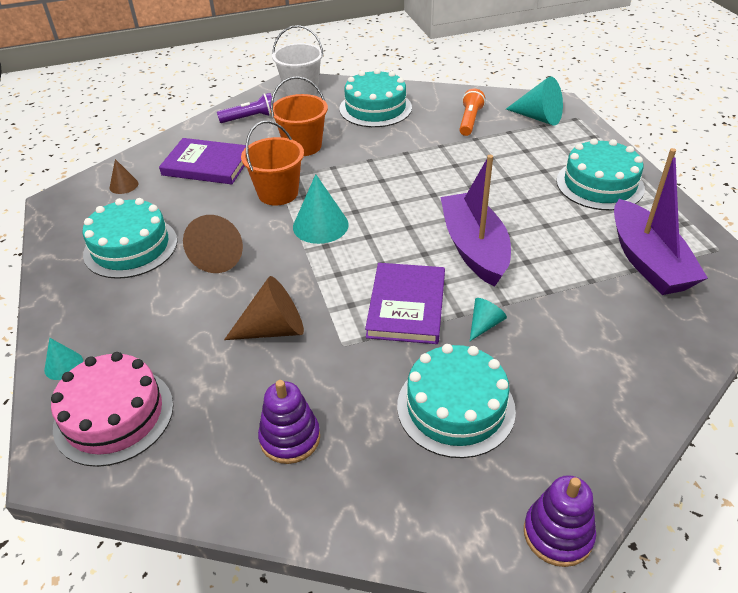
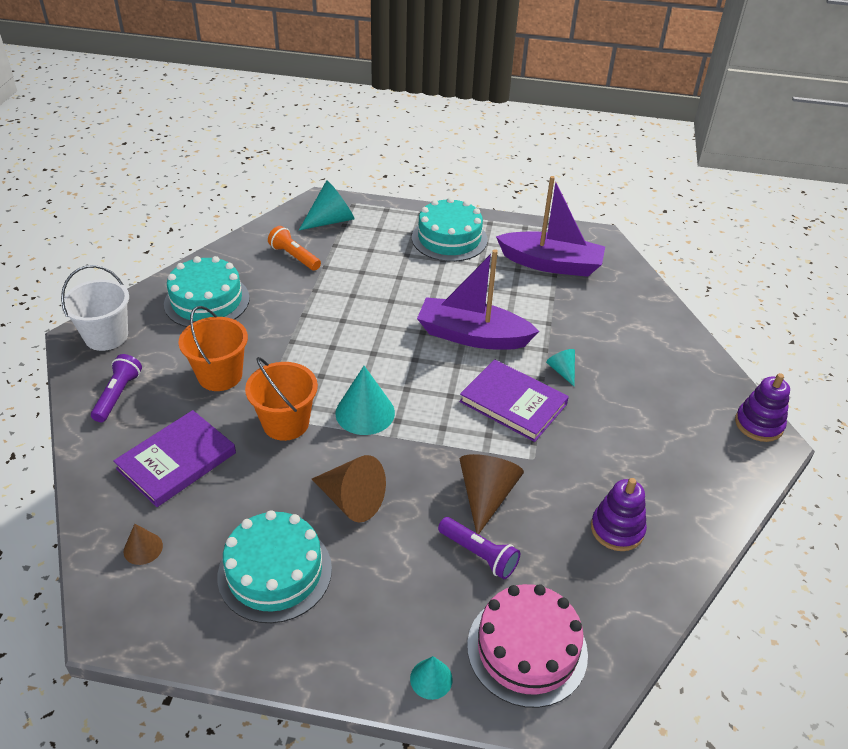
camera: 65 degrees left, 0 degrees up
(203, 348) = (479, 554): none -> purple flashlight
(455, 407) = (634, 423): turquoise cake -> none

